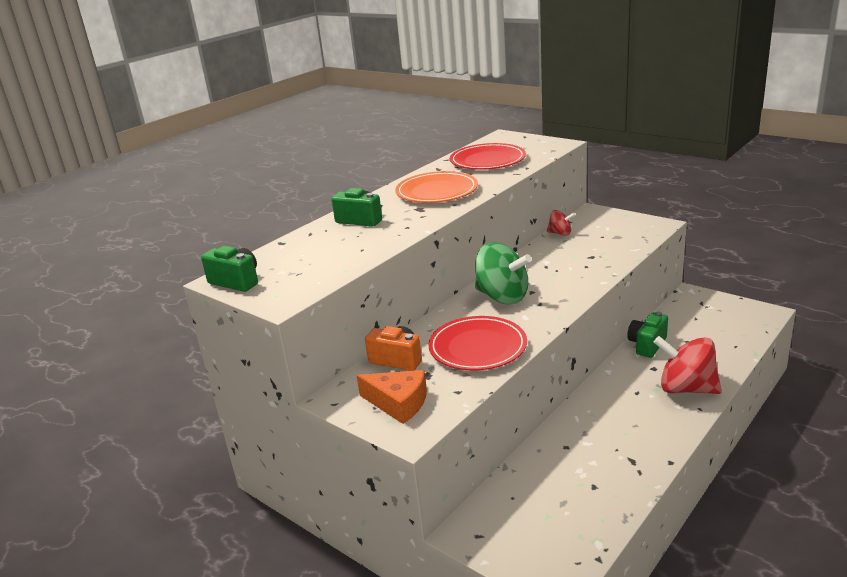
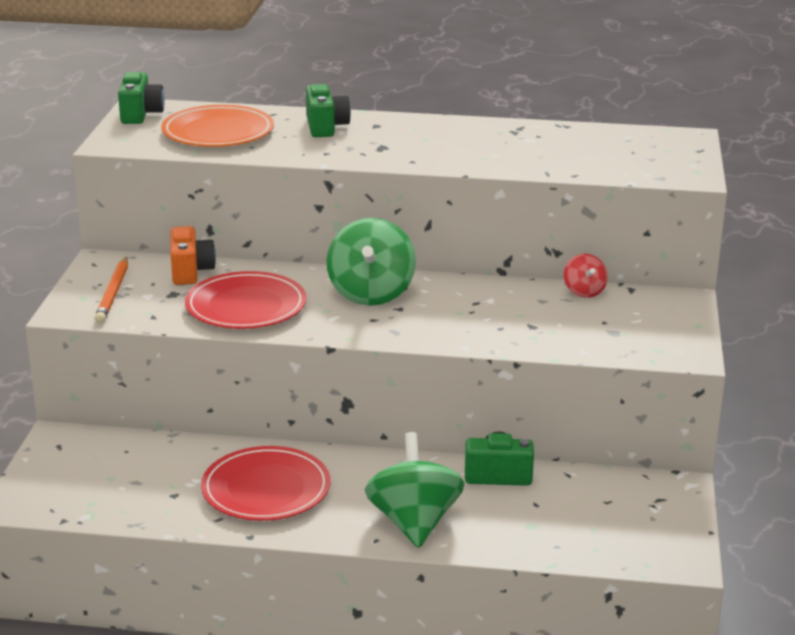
camera: 55 degrees right, 0 degrees up
(398, 403) = (113, 293): orange cheese -> orange pencil
(437, 191) = (443, 144): orange plate -> orange plate (218, 132)
(487, 160) = (577, 148): red plate -> red plate (266, 489)
(686, 388) = (414, 522): red spinning top -> green spinning top

